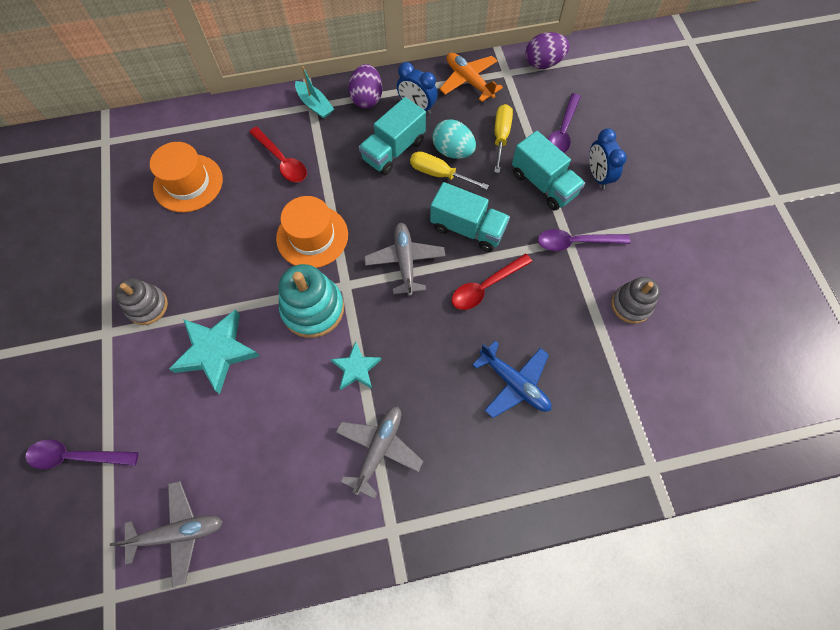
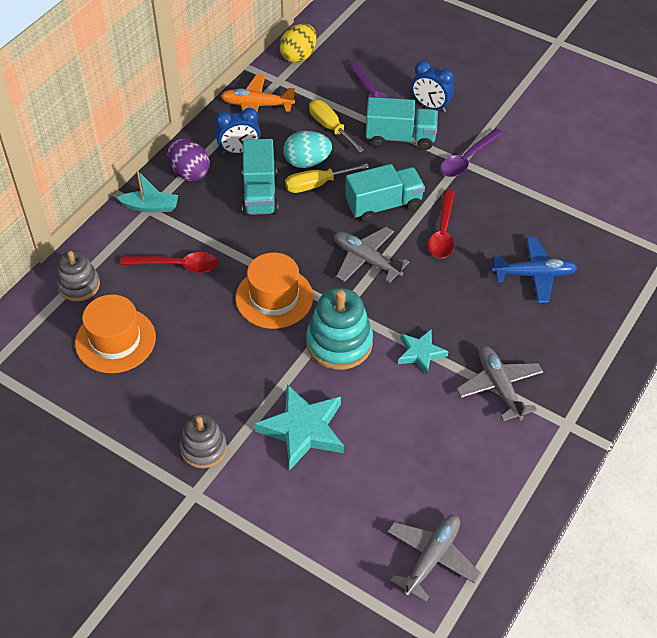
camera: 45 degrees left, 15 degrees down
(76, 456) = (288, 588): purple spoon -> none
(543, 63) = (298, 56): purple egg -> yellow egg
(631, 305) = (547, 171): grey stacking toy -> grey stacking toy (79, 285)

